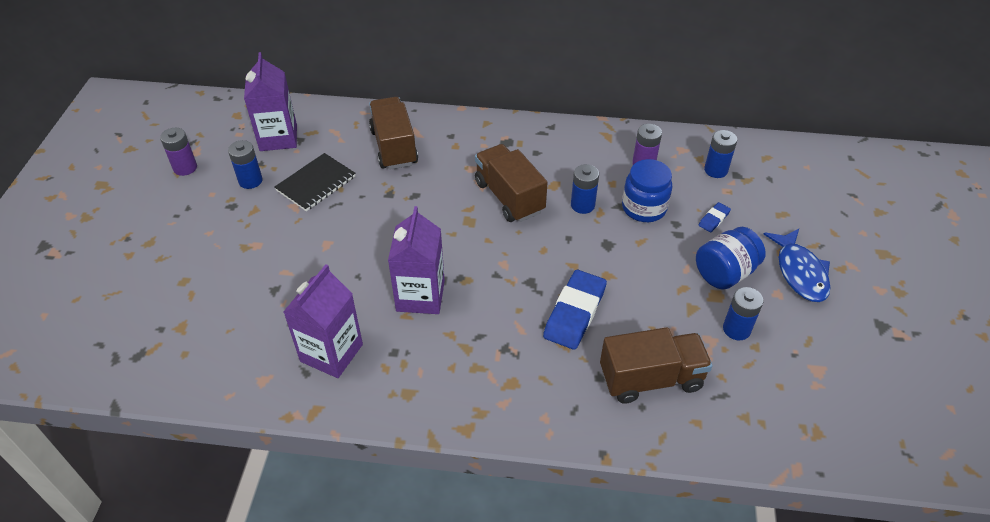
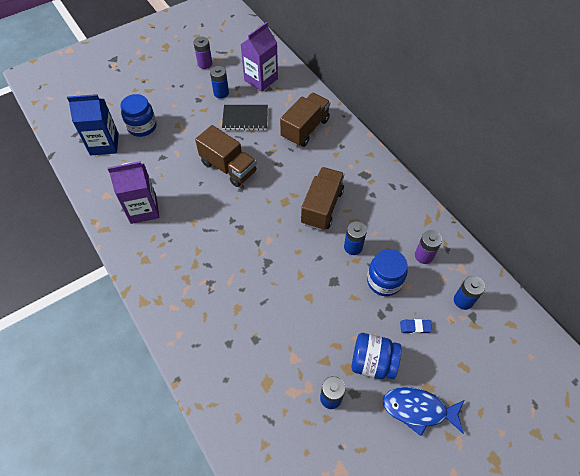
camera: 50 degrees right, 10 degrees up
(176, 336) = (104, 144): none -> blue carton
(200, 281) = (142, 127): none -> blue jar
(420, 296) = (211, 219): purple carton -> none
(574, 313) = (264, 299): blue eraser -> none
(651, 379) = (249, 371): brown truck -> brown truck (228, 167)
(800, 272) = (418, 409): blue fish -> blue fish turned 60 degrees clockwise

